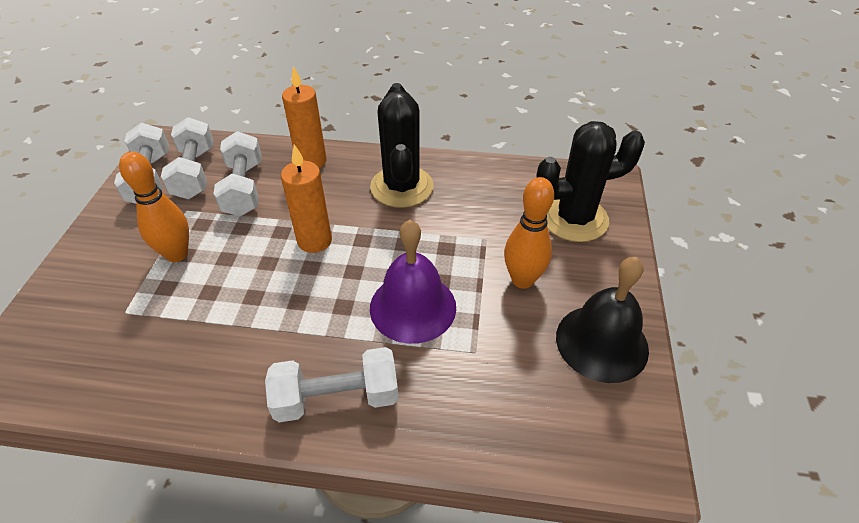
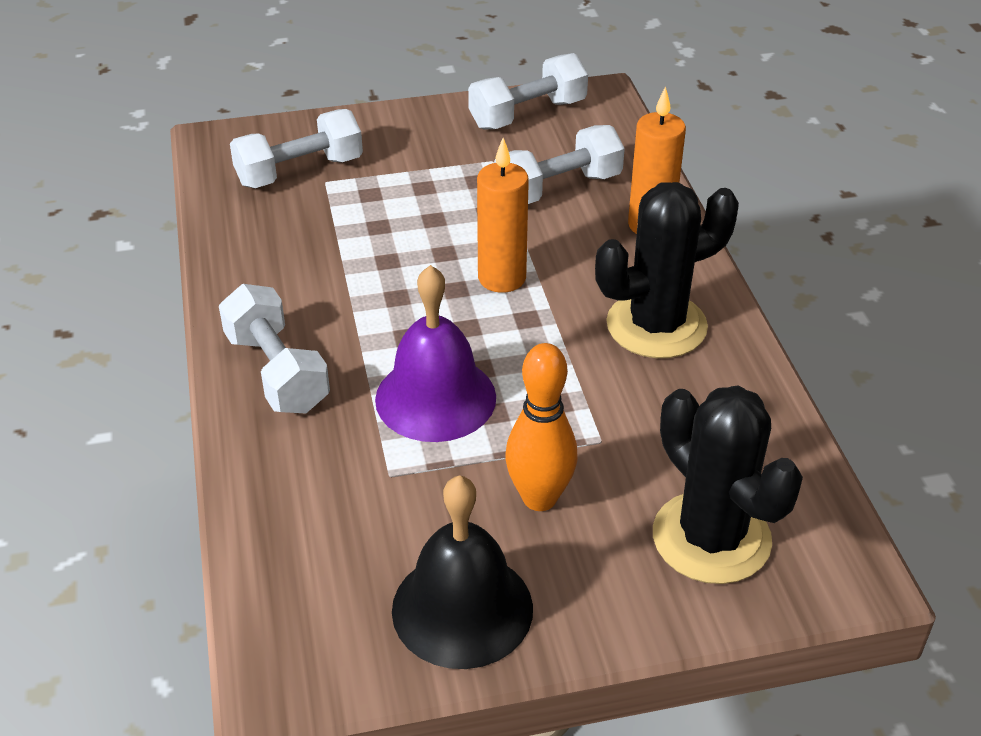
camera: 70 degrees right, 5 degrees down
(177, 254) = (421, 182): orange bowling pin -> none
(194, 173) = (560, 141): white dumbbell -> white dumbbell (299, 171)

